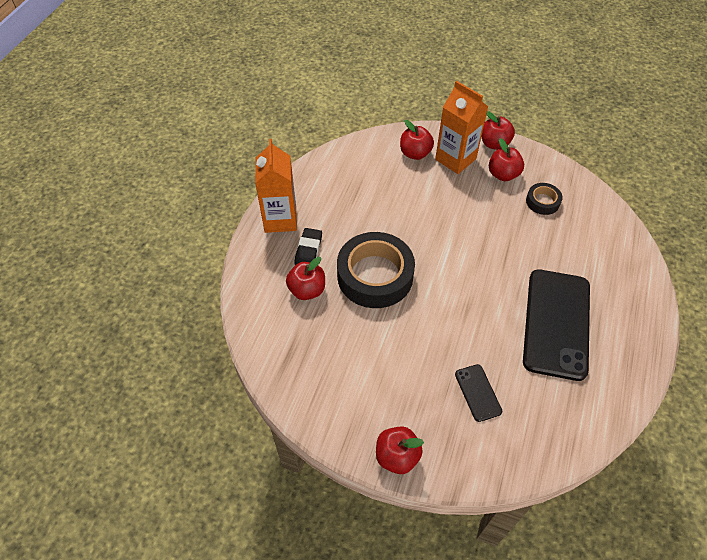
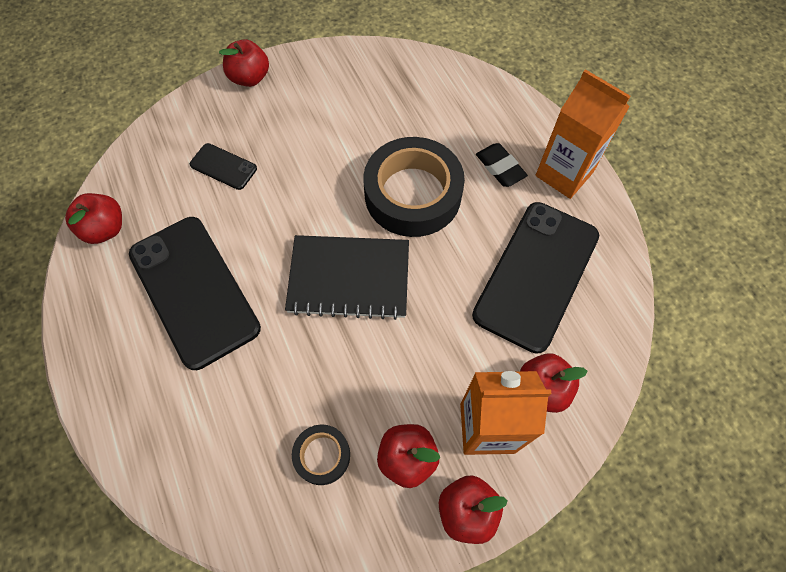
camera: 135 degrees right, 10 degrees up
(307, 290) = (454, 133): red apple -> red apple (105, 229)
(360, 190) = (536, 275): none -> black phone
(458, 261) = (349, 278): none -> black notebook

